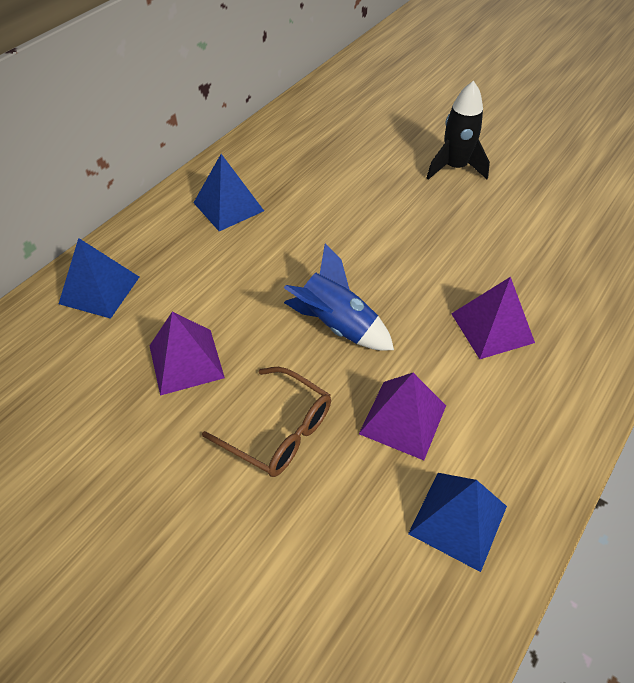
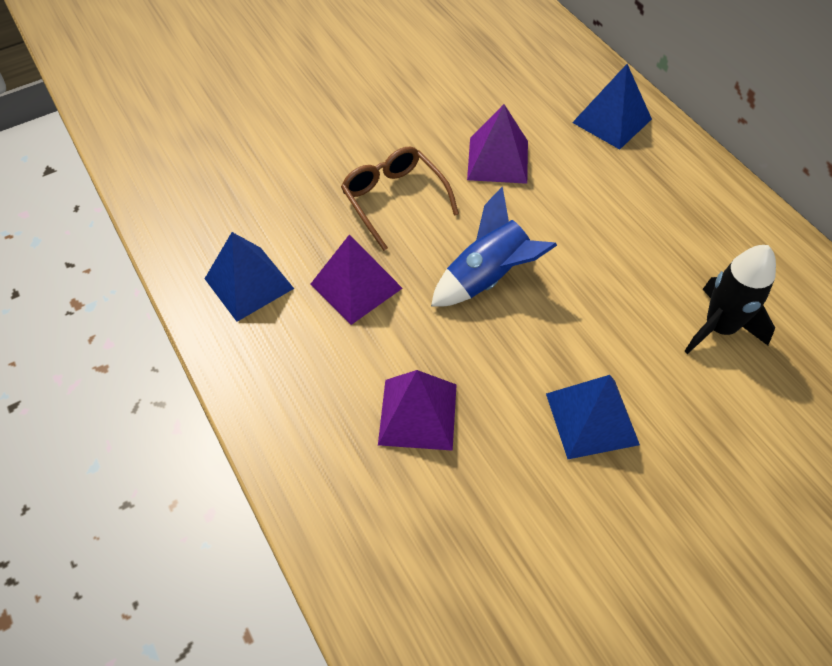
camera: 115 degrees right, 5 degrees up
(228, 206) = (710, 241): blue pyramid -> blue pyramid (592, 418)
(279, 431) = (394, 199): brown glasses -> brown glasses turned 90 degrees clockwise
(454, 168) = (728, 531): black rocket -> black rocket (719, 327)

